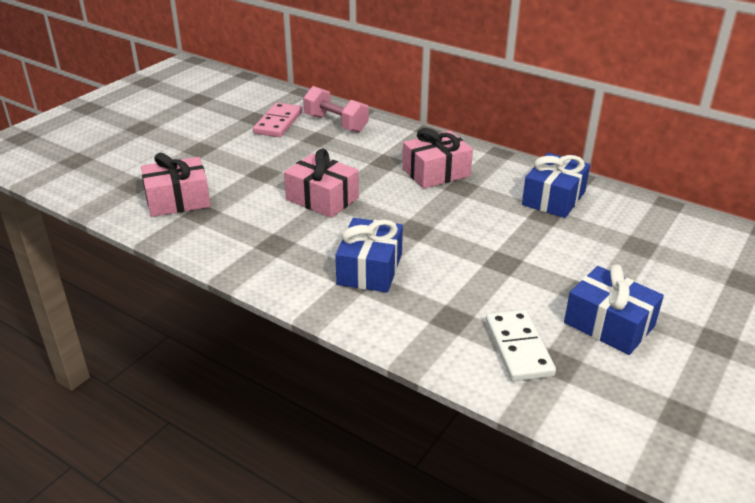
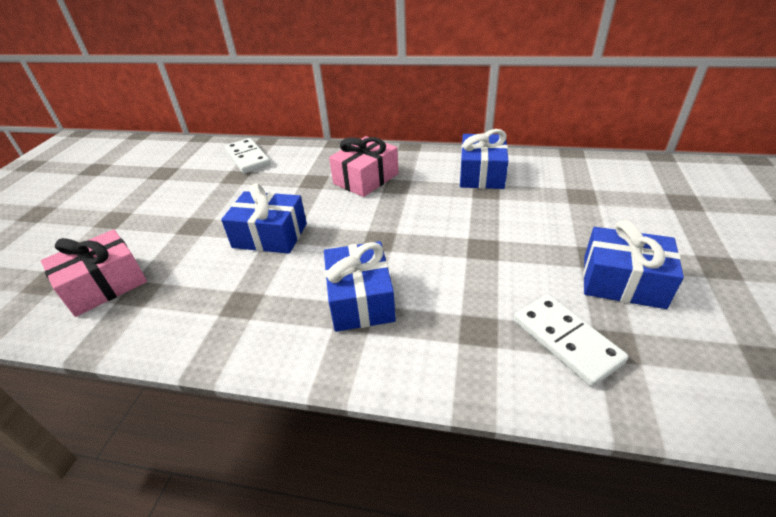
camera: 20 degrees left, 5 degrees up
(278, 123) = (189, 171): pink domino -> none
(322, 199) = (270, 235): pink gift -> blue gift
(336, 123) = (247, 158): pink dumbbell -> white domino

